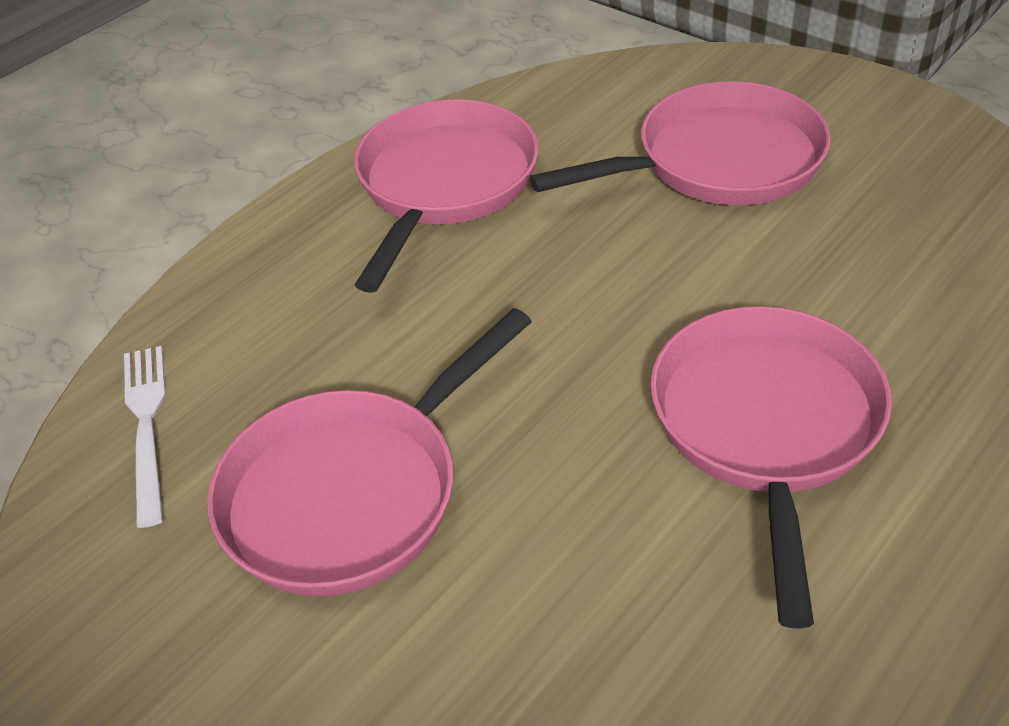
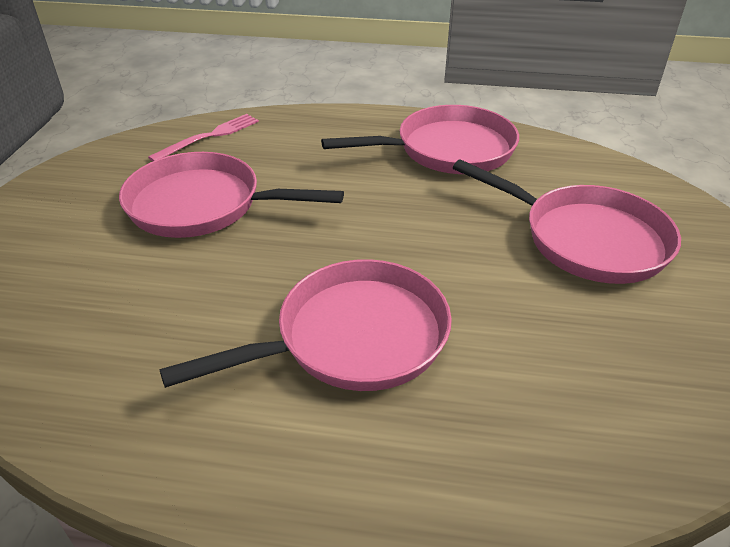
camera: 55 degrees right, 5 degrees down
(147, 425) = (209, 137): white fork -> pink fork

